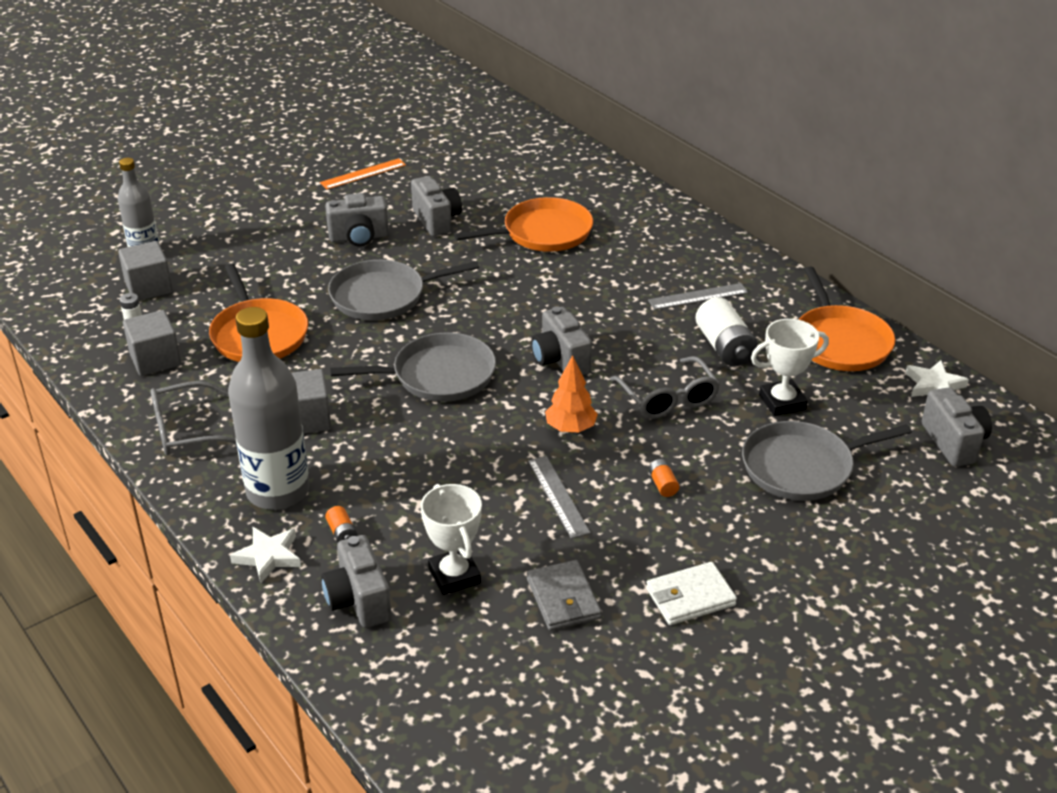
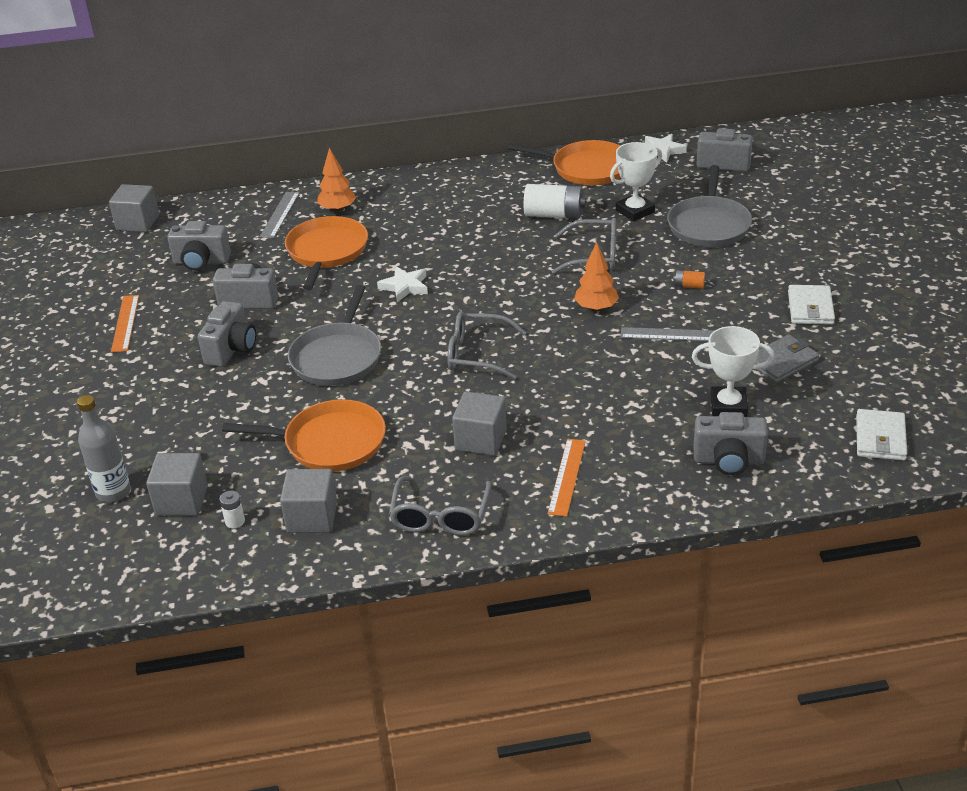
camera: 60 degrees left, 0 degrees up
(268, 556) = (647, 499): white star -> white star (405, 286)
(278, 491) = (567, 476): grey bottle -> orange ruler
(342, 533) = (644, 452): orange battery -> none
(438, 375) = (478, 354): grey pan -> grey glasses
(464, 719) = (880, 438): none -> white wallet
(511, 124) = (138, 223): none -> grey cube
(560, 360) = (508, 290): grey camera -> grey camera (201, 262)
(563, 599) = (782, 362): grey wallet -> grey wallet turned 45 degrees counterclockwise
(619, 214) = (337, 209): none -> orange tree
(698, 296) = (482, 207): grey ruler -> grey ruler (280, 214)
(782, 402) = (635, 211): white trophy -> white trophy turned 45 degrees clockwise

